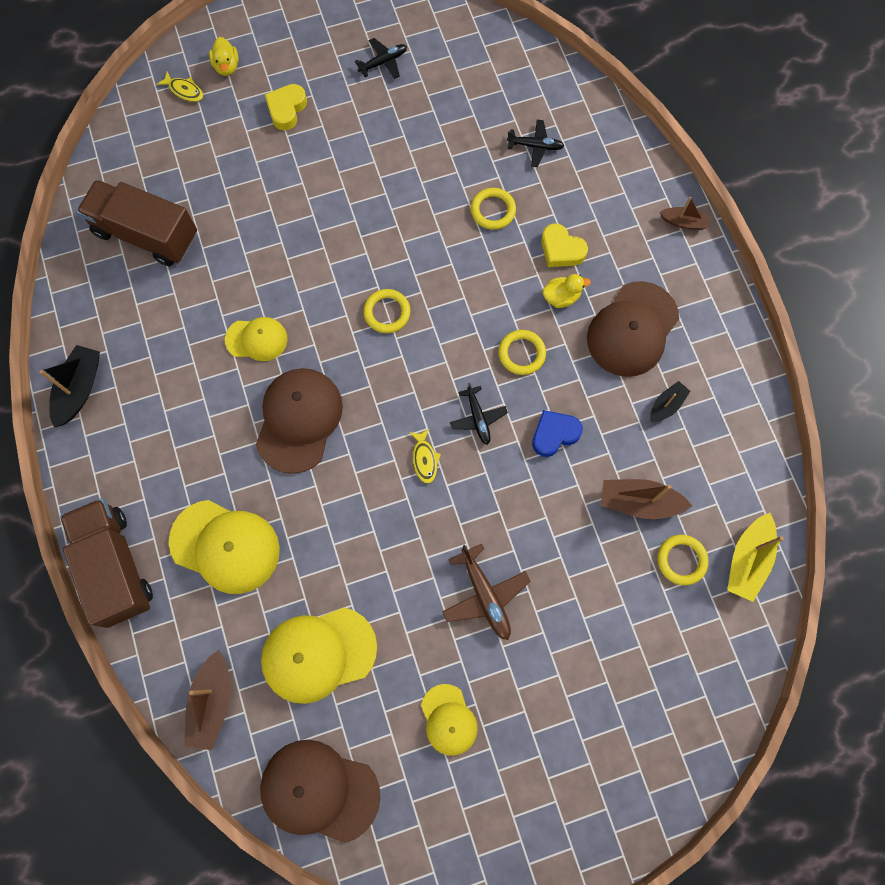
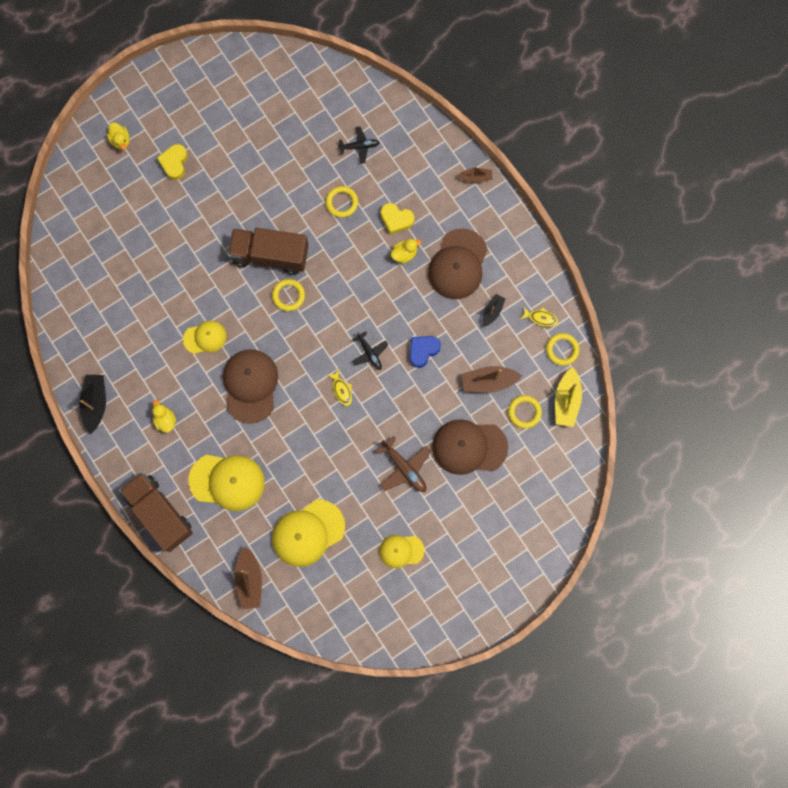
camera: 15 degrees left, 5 degrees up
(146, 234) = (104, 282): brown truck -> brown truck (270, 255)
(167, 436) = (165, 420): none -> yellow duck
(184, 90) = (96, 167): yellow fish -> yellow fish (540, 318)
(319, 791) = (332, 614): brown cap -> brown cap (469, 447)
(383, 62) = (233, 108): black plane -> none
(448, 720) = (401, 551): yellow cap -> yellow cap turned 120 degrees clockwise
(521, 353) = (387, 301): yellow ring -> yellow ring (562, 349)

